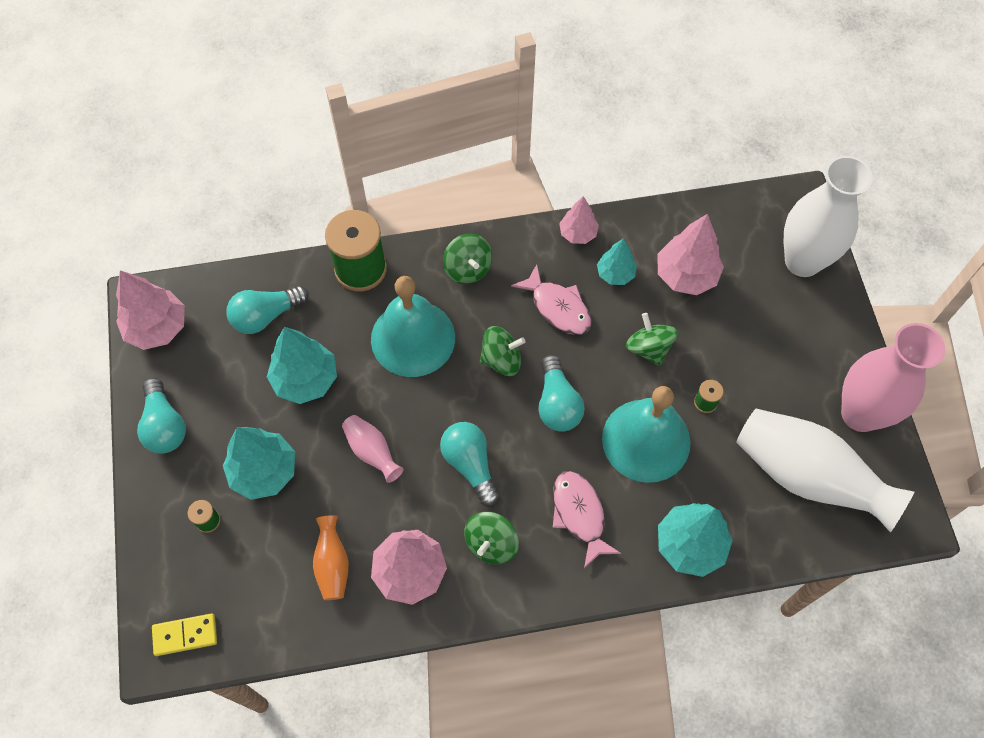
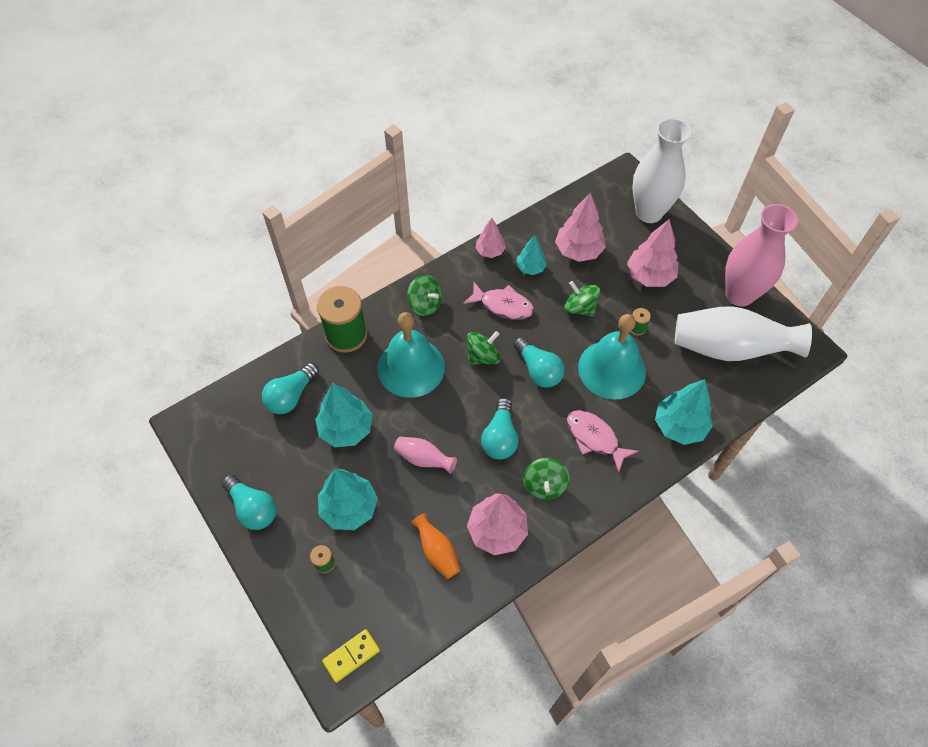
camera: 25 degrees left, 5 degrees down
(157, 328) = (209, 439): pink tree -> pink tree (649, 276)
(470, 465) = (500, 437): turquoise light bulb -> turquoise light bulb turned 120 degrees counterclockwise

